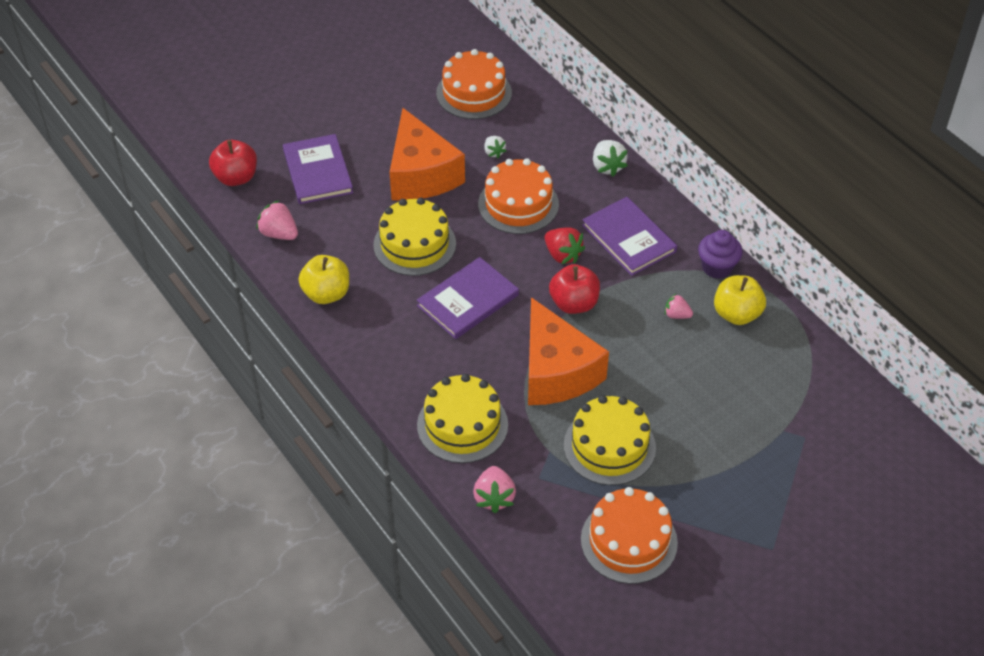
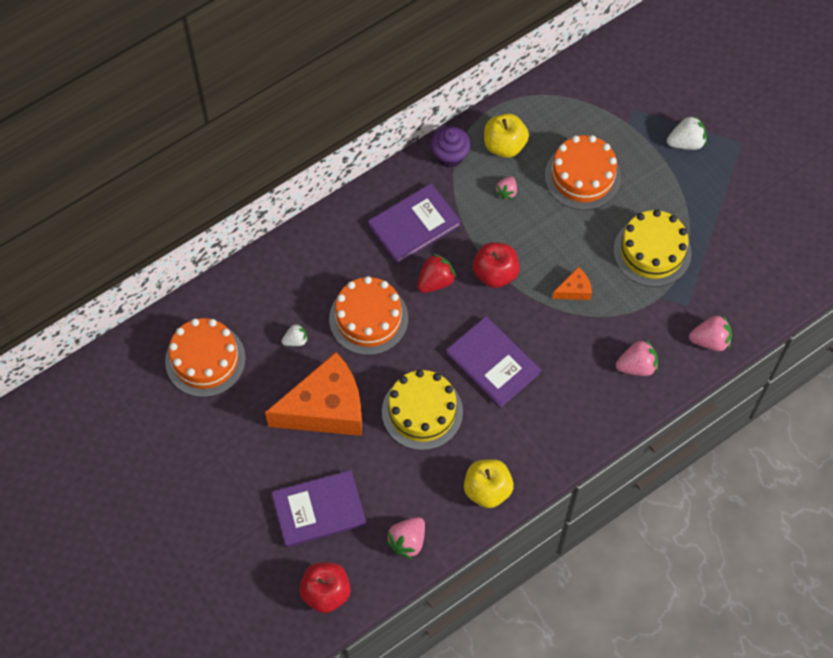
camera: 90 degrees left, 15 degrees up
(462, 425) = (637, 366): yellow cake -> pink strawberry
(556, 371) = (574, 290): orange cheese -> orange cheese, size x0.42
(607, 167) = (319, 238): white strawberry -> white strawberry (686, 142)
(629, 541) = (743, 241): orange cake -> orange cake (582, 176)

